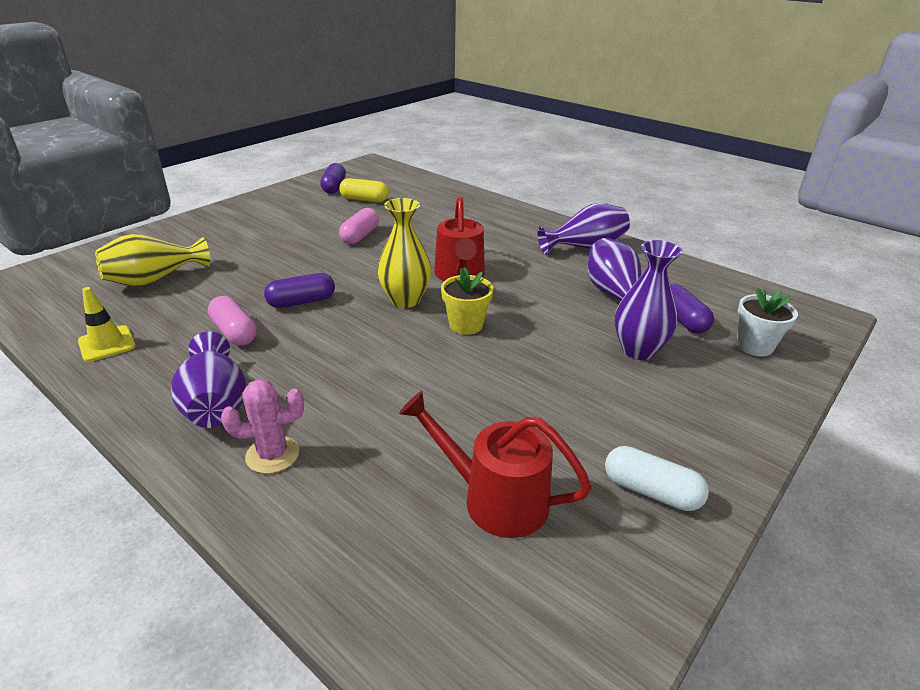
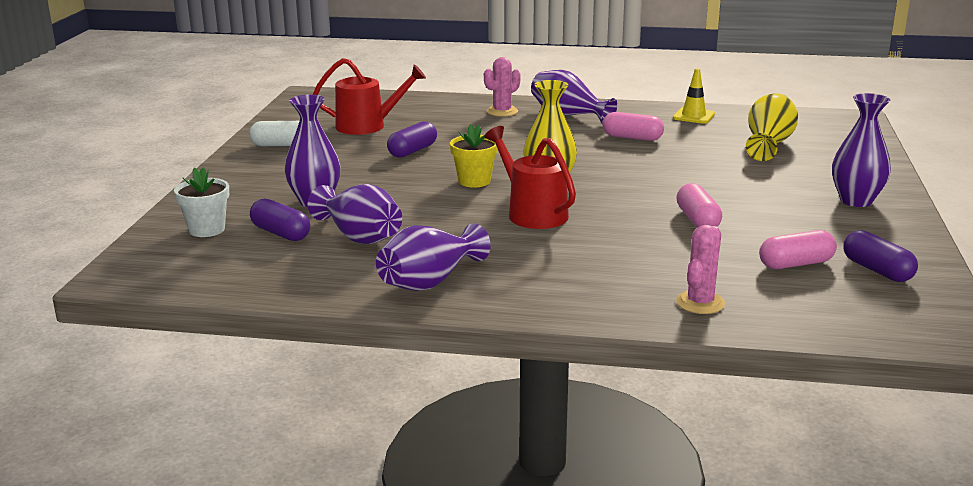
camera: 150 degrees right, 10 degrees down
(239, 218) = (856, 201): none -> purple vase
(301, 302) = (627, 161): purple capsule -> purple capsule (412, 151)
(364, 200) = (796, 264): yellow capsule -> pink capsule
(449, 198) = (700, 303): none -> pink cactus

